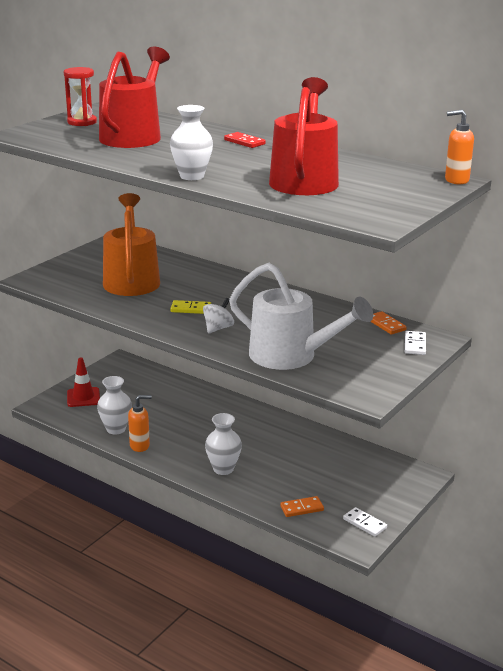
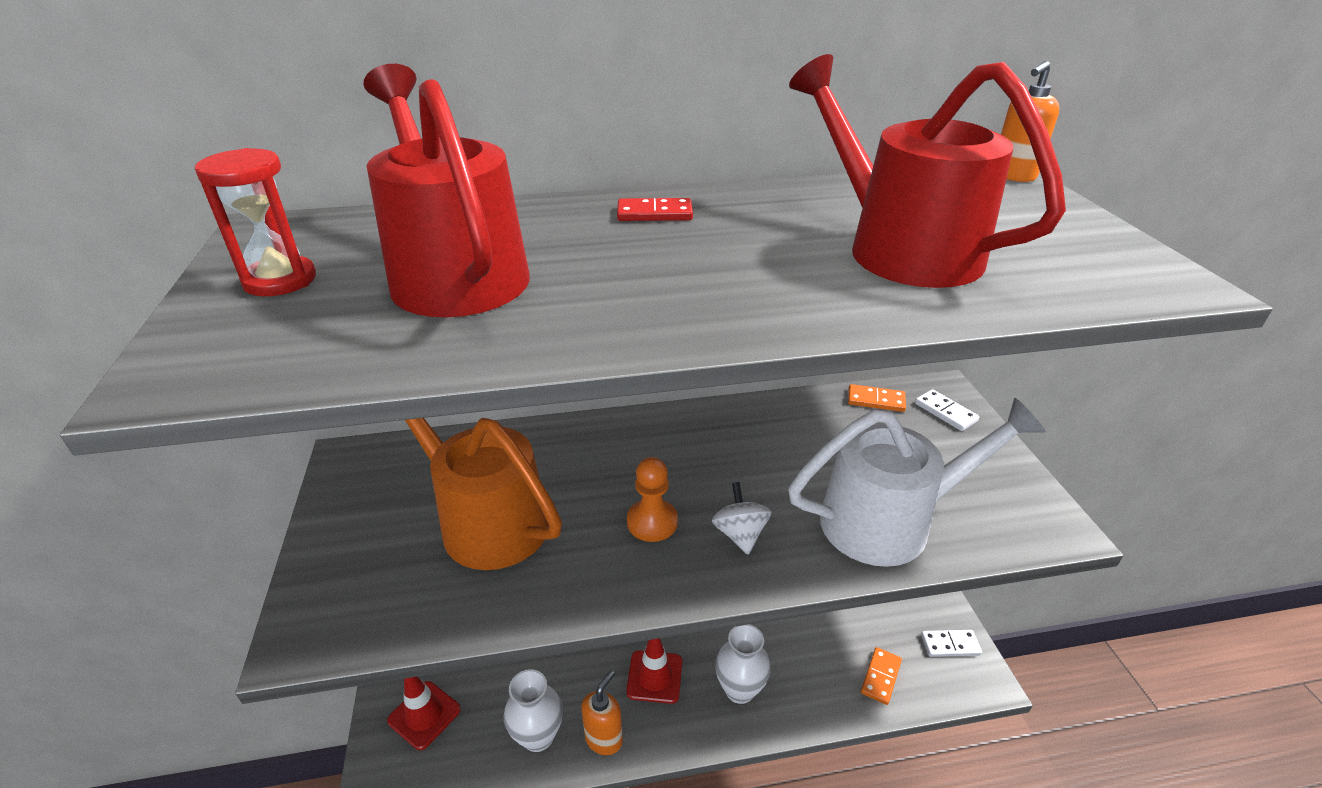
camera: 45 degrees left, 10 degrees up
(191, 309) = (652, 522): yellow domino -> orange pawn
(192, 176) = (760, 320): white vase -> none
(192, 442) = (654, 677): none -> red traffic cone

